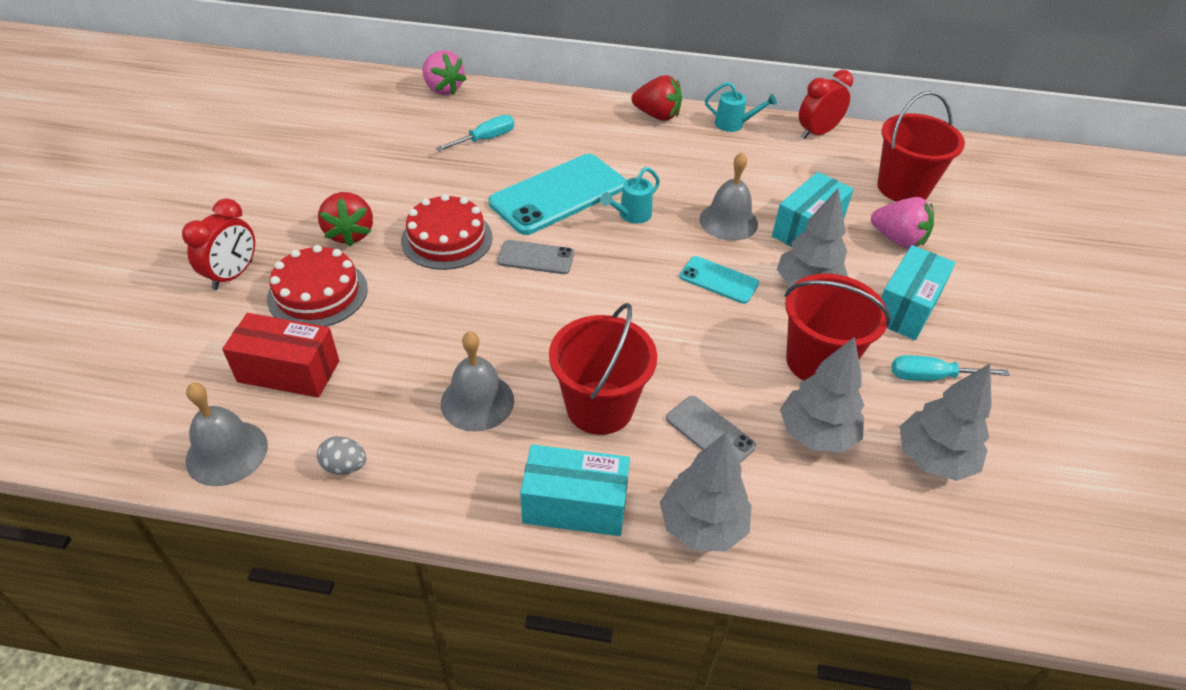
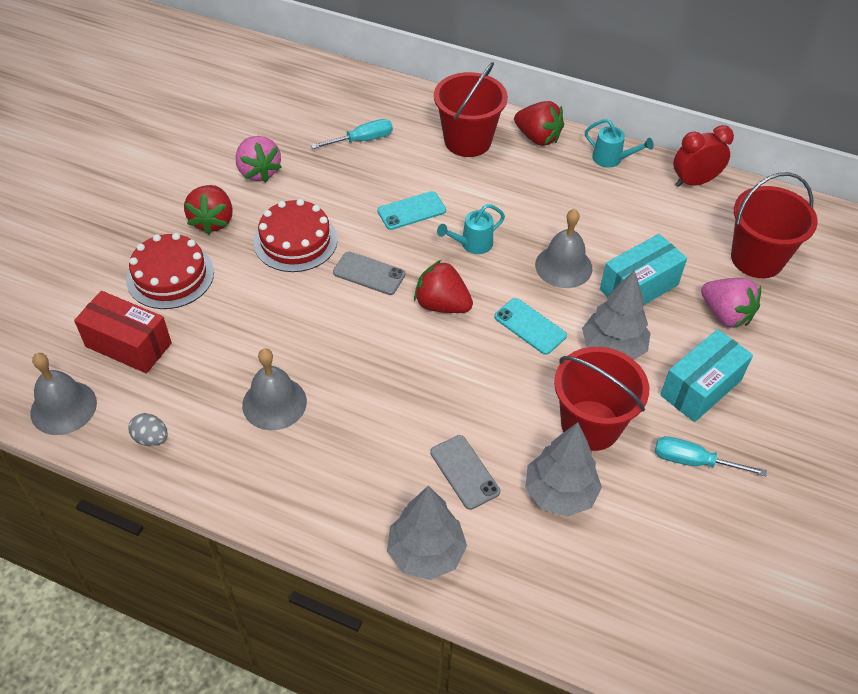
camera: 15 degrees right, 5 degrees up
(233, 275) = (105, 246): red clock -> none
(443, 89) = (340, 78): pink strawberry -> pink strawberry (259, 171)
(558, 194) = (411, 211): turquoise phone -> turquoise phone, size x0.51
(575, 505) = (325, 512): turquoise box -> none
(599, 407) = (376, 429): red bucket -> red bucket (467, 141)
(622, 275) = (442, 305): none -> red strawberry
(933, 459) = (658, 539): grey tree -> none

